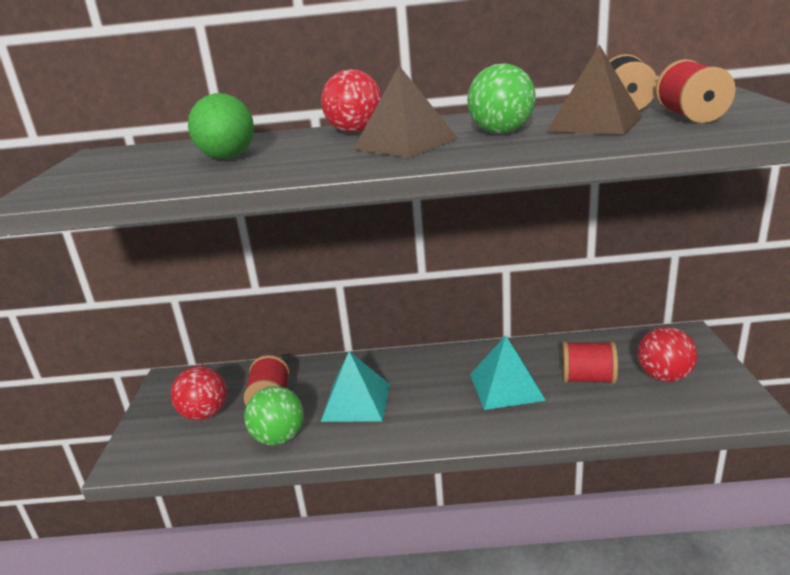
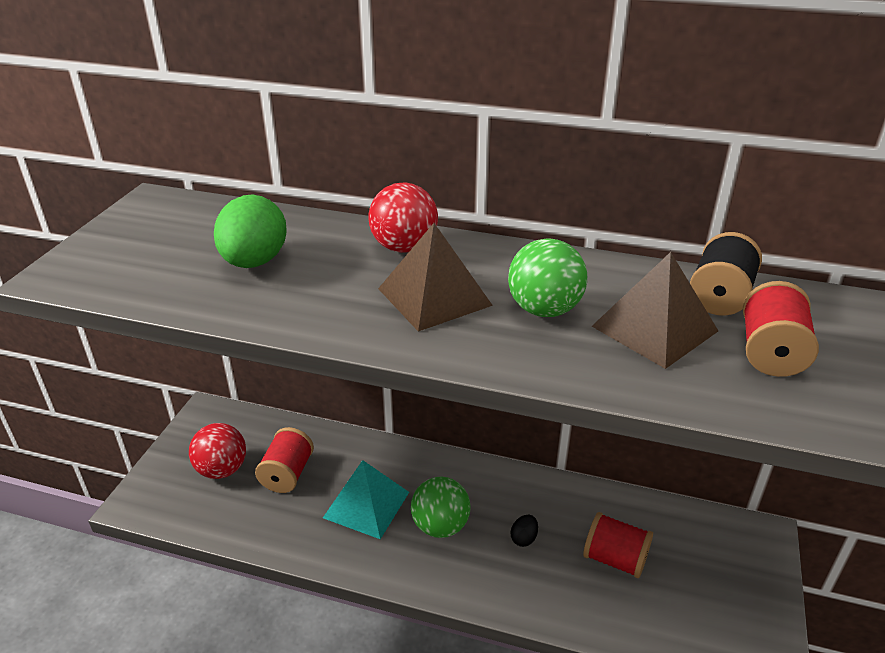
camera: 15 degrees right, 10 degrees up
(279, 438) = (276, 524): green ball -> green ball (440, 526)
(506, 387) = (524, 538): turquoise pyramid -> black egg
(664, 377) = (700, 586): red ball -> none

